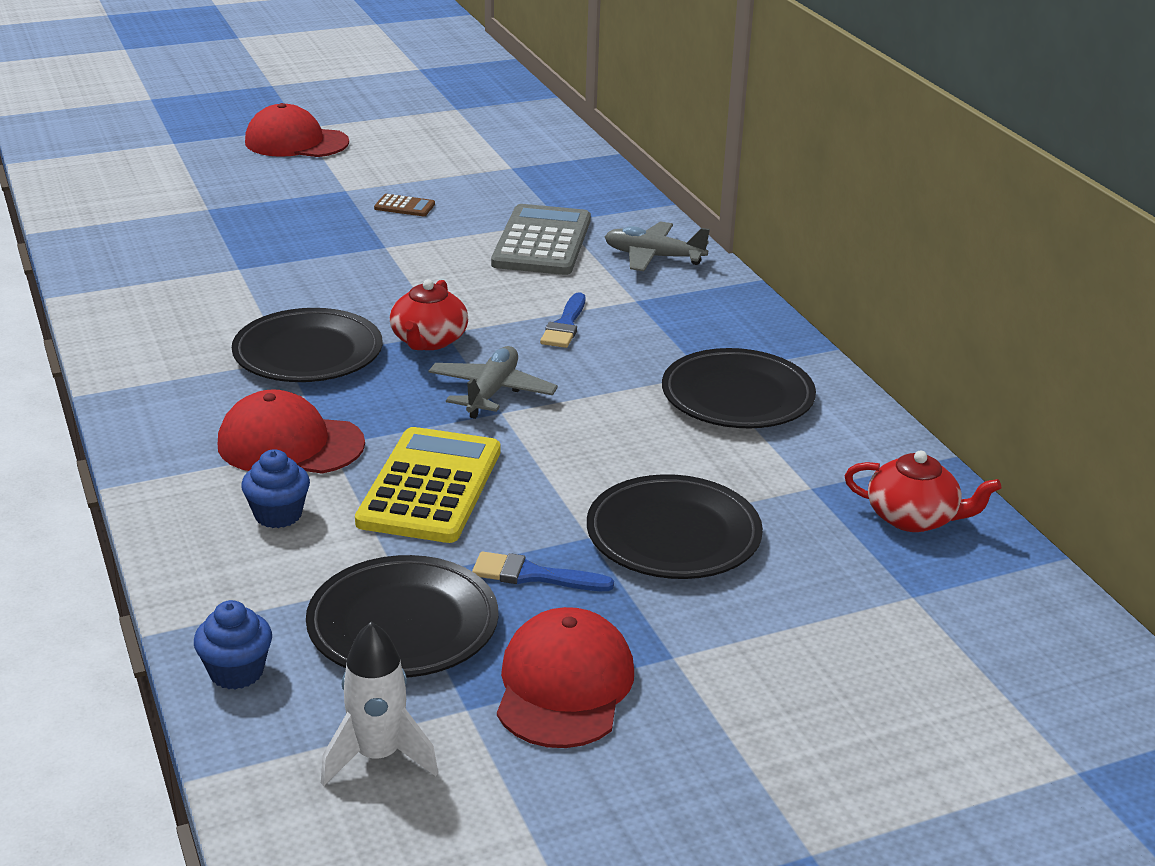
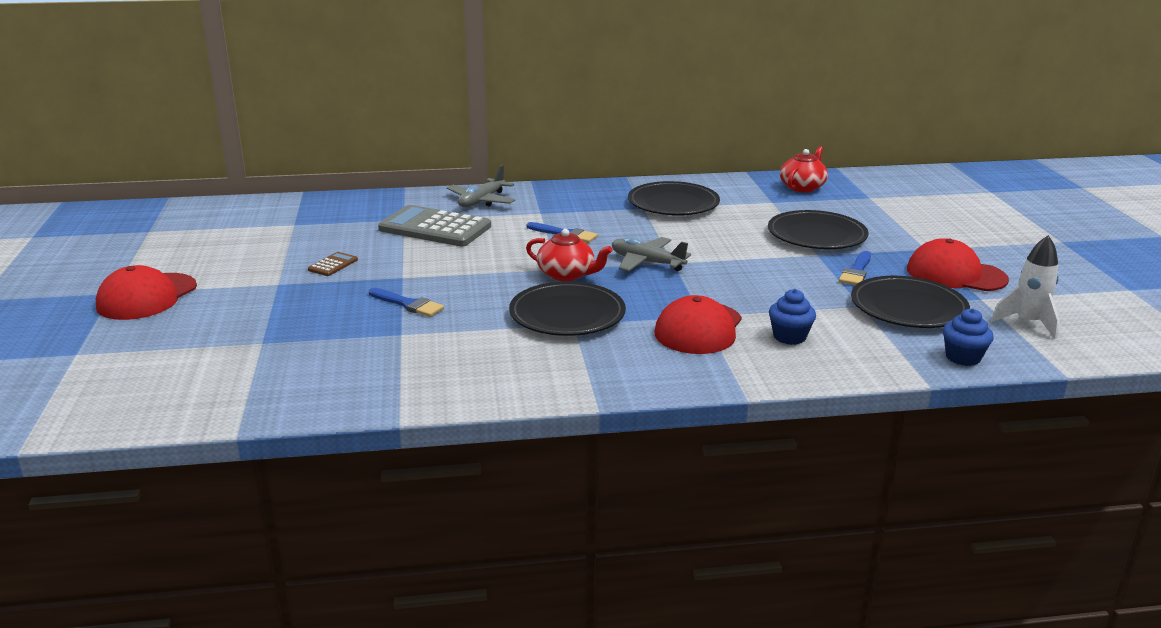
camera: 75 degrees left, 5 degrees down
(312, 261) = (408, 304): none -> blue brush
(430, 487) = (760, 289): yellow calculator -> none

